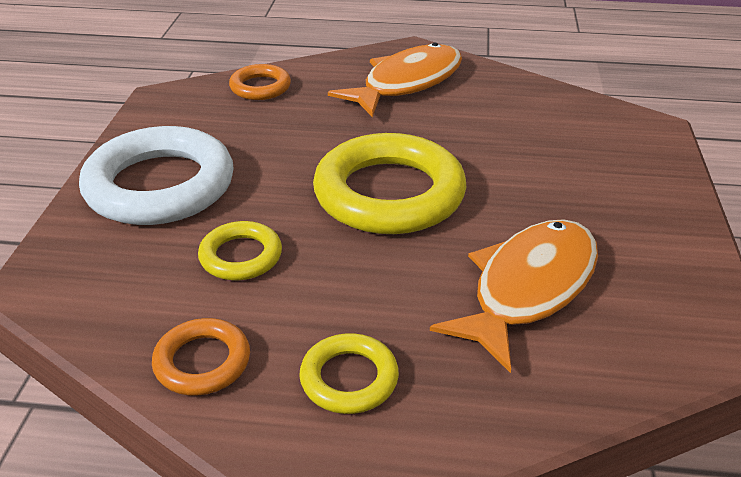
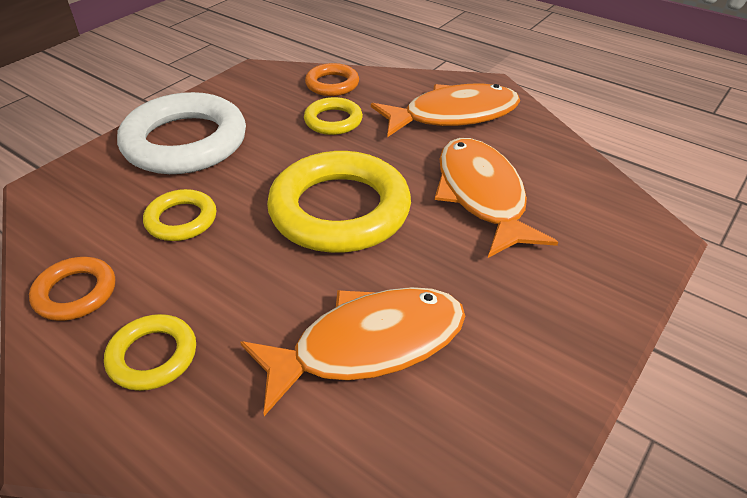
camera: 30 degrees right, 5 degrees up
(298, 120) = (333, 121): none -> yellow ring
(499, 141) = (482, 195): none -> orange fish

